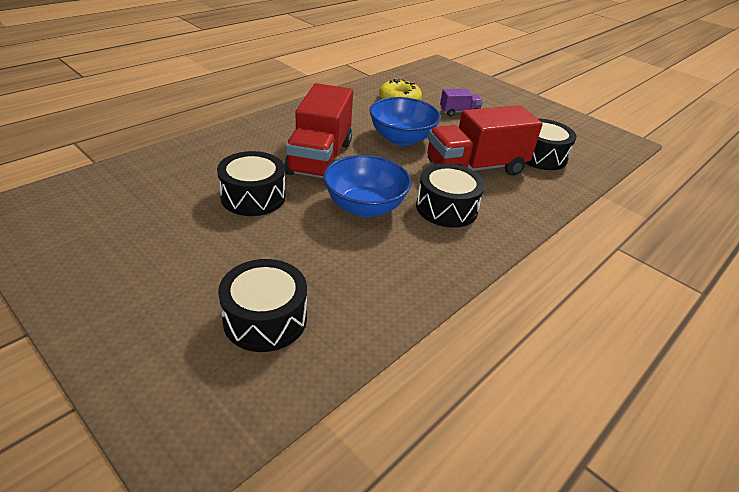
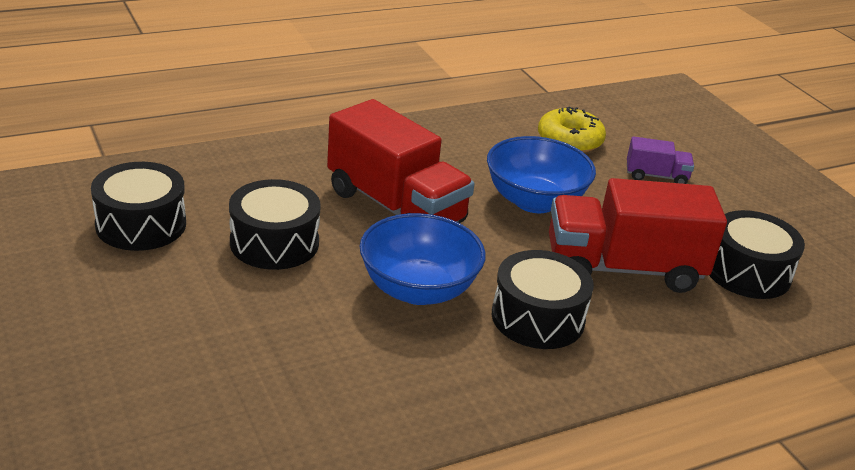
camera: 20 degrees right, 5 degrees down
(265, 319) = (206, 401): black drum -> black drum (141, 224)
(320, 158) = (395, 207): red truck -> red truck turned 75 degrees counterclockwise

